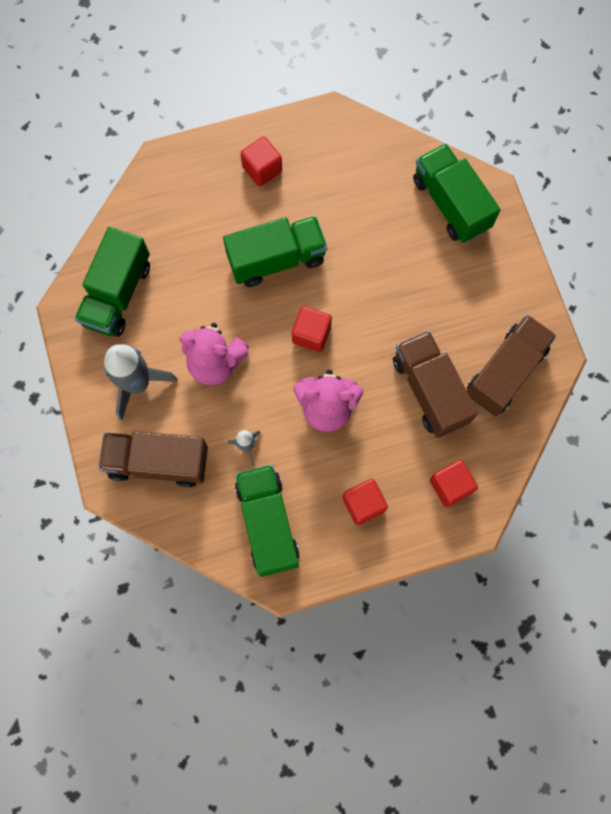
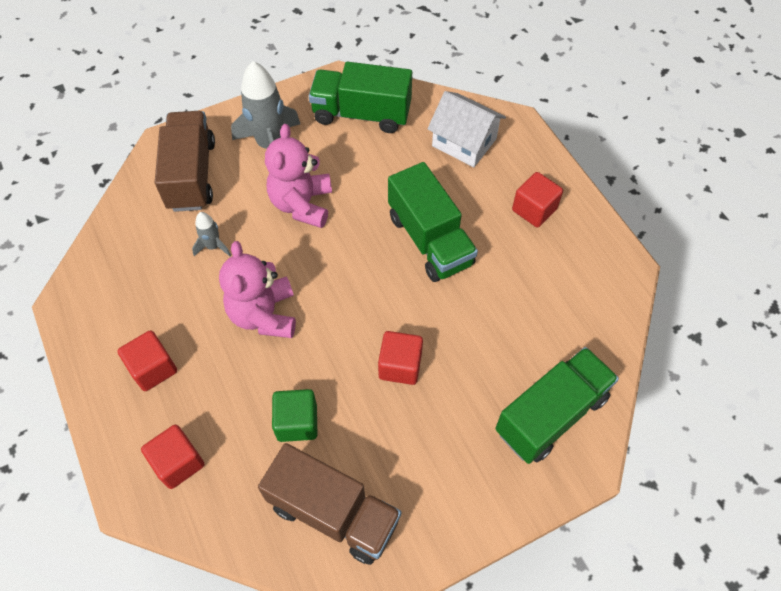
camera: 80 degrees right, 15 degrees down
(174, 209) = (464, 142): none -> white house
(267, 523) = (130, 278): green truck -> none
(311, 334) = (348, 286): red cube -> red cube (400, 366)
(429, 390) = (297, 422): brown truck -> green cube

